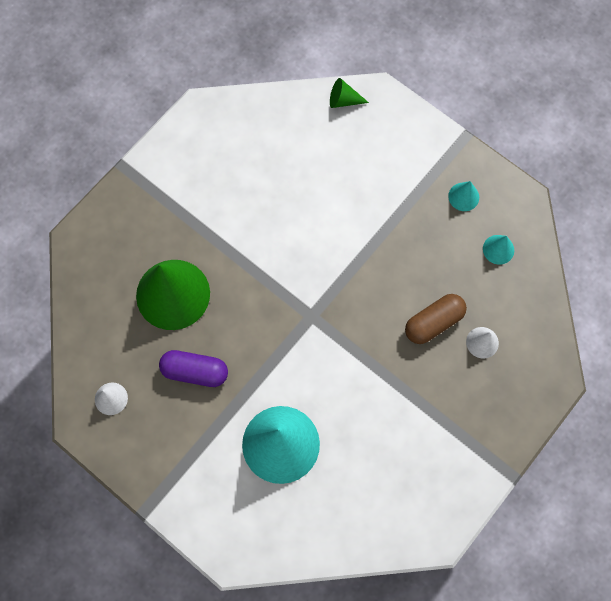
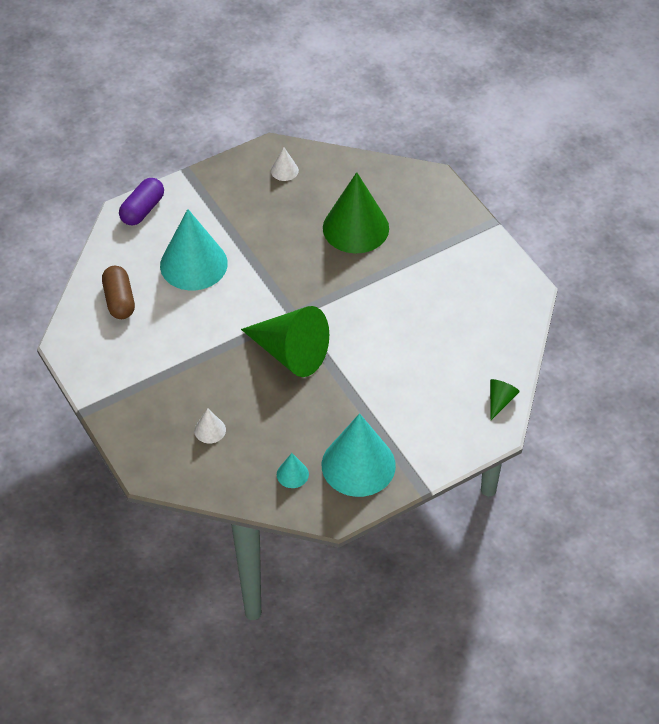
camera: 110 degrees right, 20 degrees down
(195, 371) = (281, 226): purple capsule -> purple capsule (142, 210)
(360, 301) = (290, 353): none -> green cone
(433, 322) = (245, 400): brown capsule -> brown capsule (119, 300)
(463, 196) = (358, 465): turquoise cone -> turquoise cone, size x2.30

